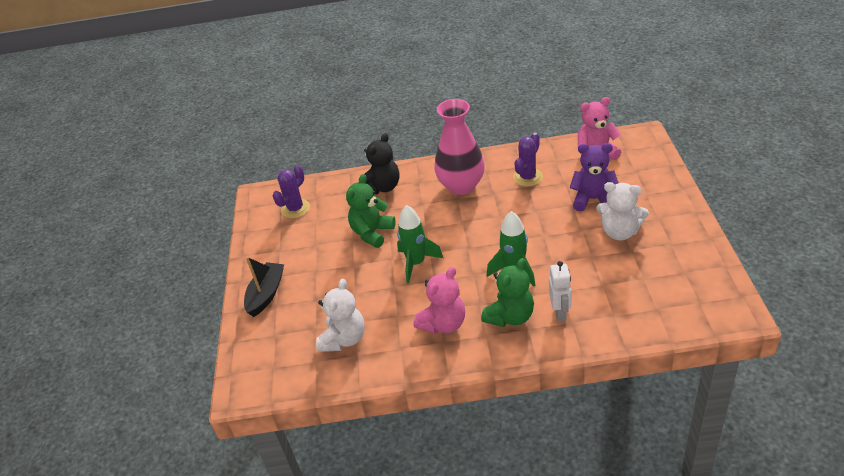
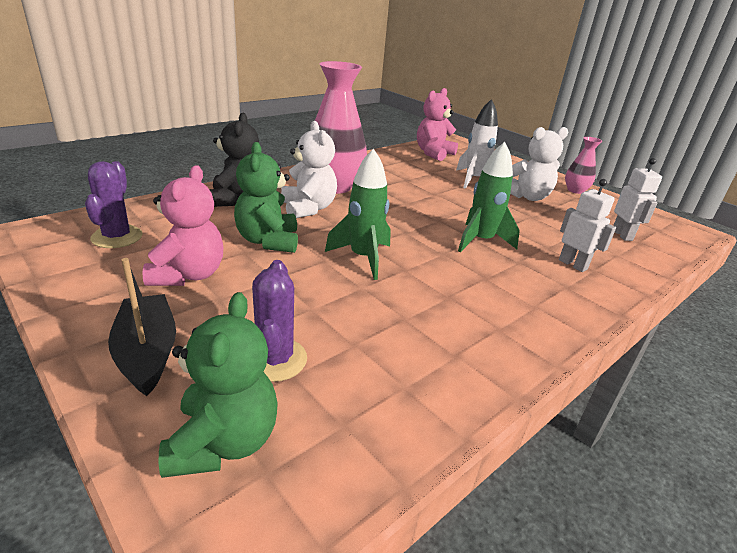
camera: 45 degrees left, 10 degrees down
(344, 339) = (358, 373): white teddy bear -> white teddy bear (308, 208)
(443, 324) = (473, 309): pink teddy bear -> pink teddy bear (188, 275)
(510, 316) = (534, 281): green teddy bear -> green teddy bear (223, 442)
(528, 177) = (395, 173): purple cactus -> purple cactus (275, 359)
(593, 199) = (474, 180): purple teddy bear -> white rocket
(650, 298) = (622, 235): none -> white robot
(684, 234) = (575, 190): none -> pink vase

